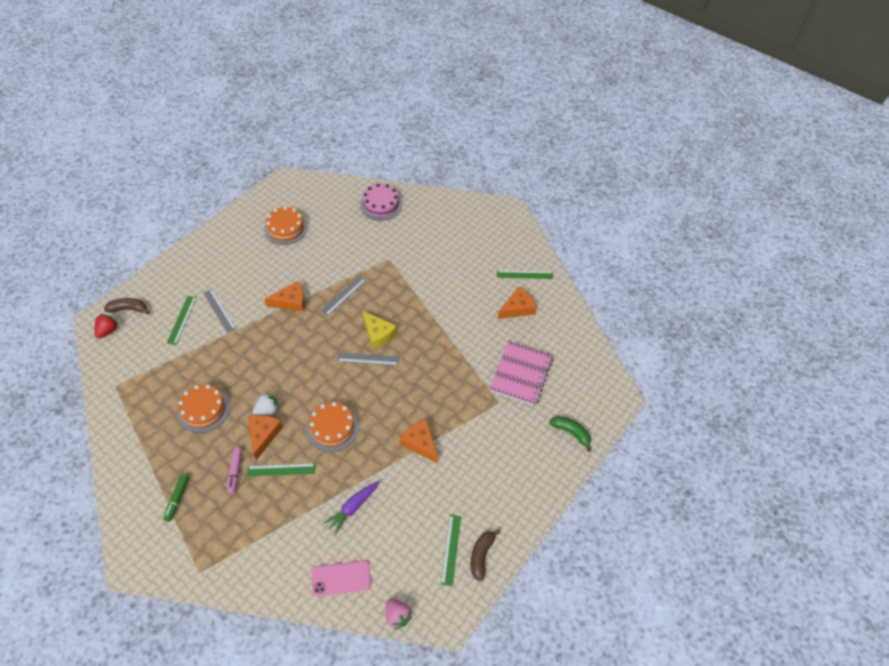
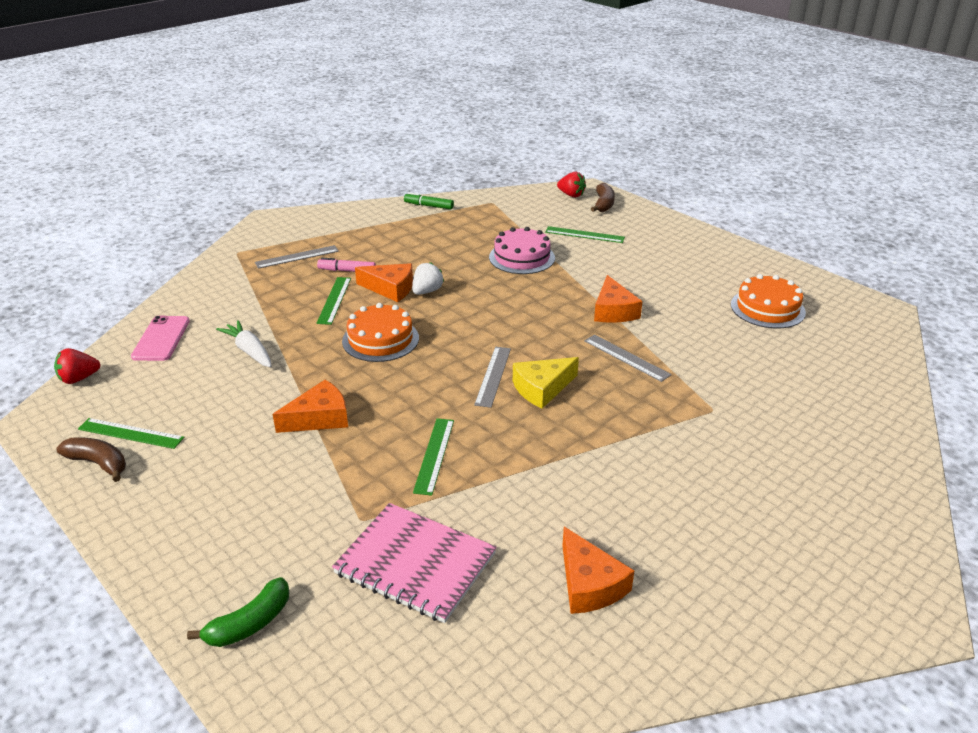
camera: 100 degrees right, 20 degrees down
(177, 499) = (330, 239): green marker -> green marker (429, 206)
(203, 409) = (443, 251): orange cake -> none
(219, 310) = (599, 258): grey ruler -> grey ruler (297, 257)
(267, 410) = (427, 291): white strawberry -> white strawberry turned 120 degrees counterclockwise
(352, 508) = (249, 351): purple carrot -> white carrot
(381, 205) = (857, 409): pink cake -> pink cake (522, 257)
(397, 616) = (79, 379): pink strawberry -> red strawberry
(524, 274) = (692, 614): green ruler -> green ruler (434, 455)

